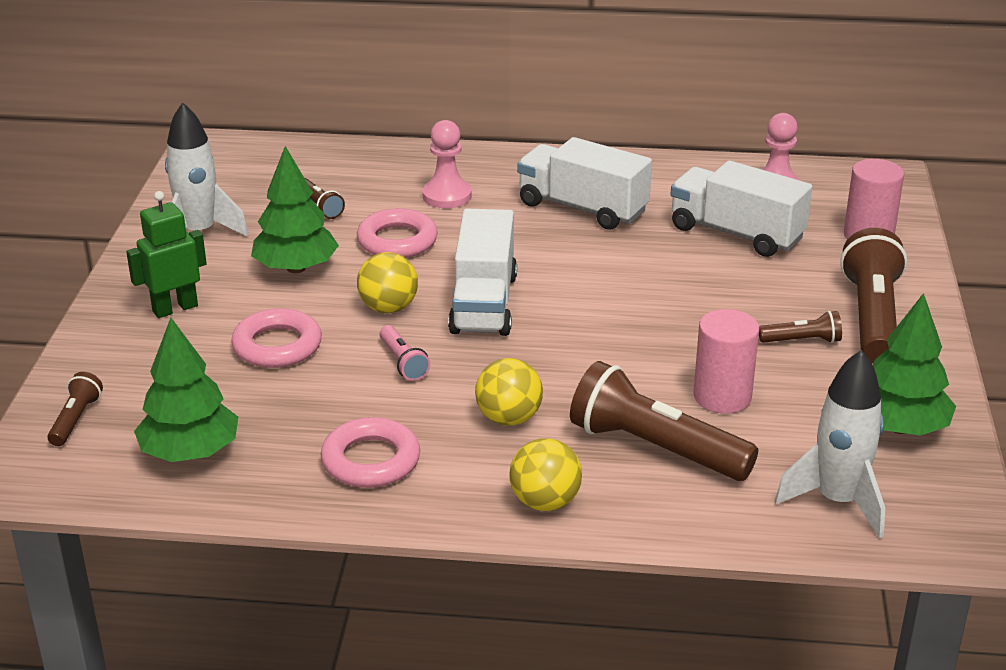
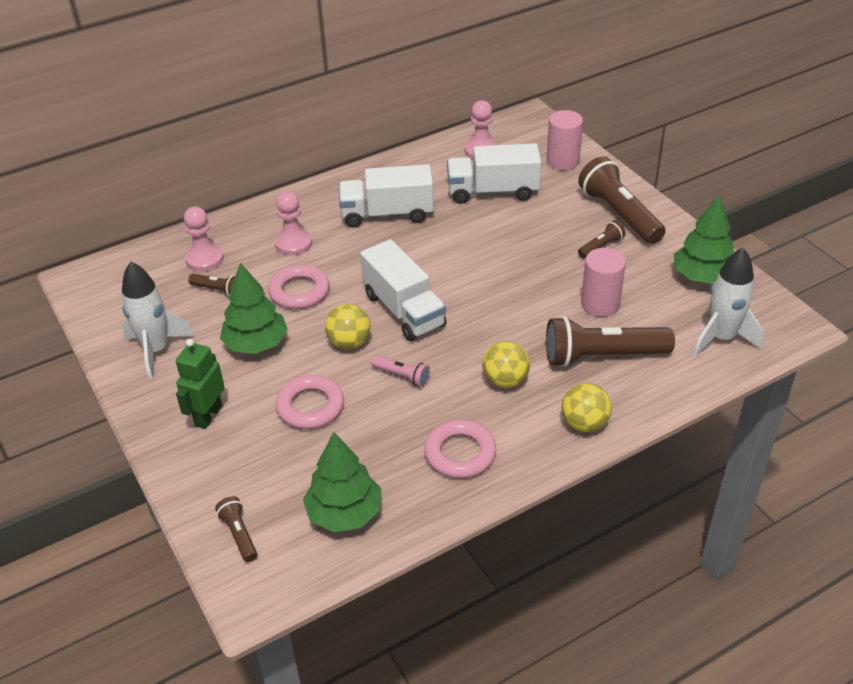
camera: 35 degrees left, 10 degrees up
(341, 175) = (204, 259): none -> pink pawn

